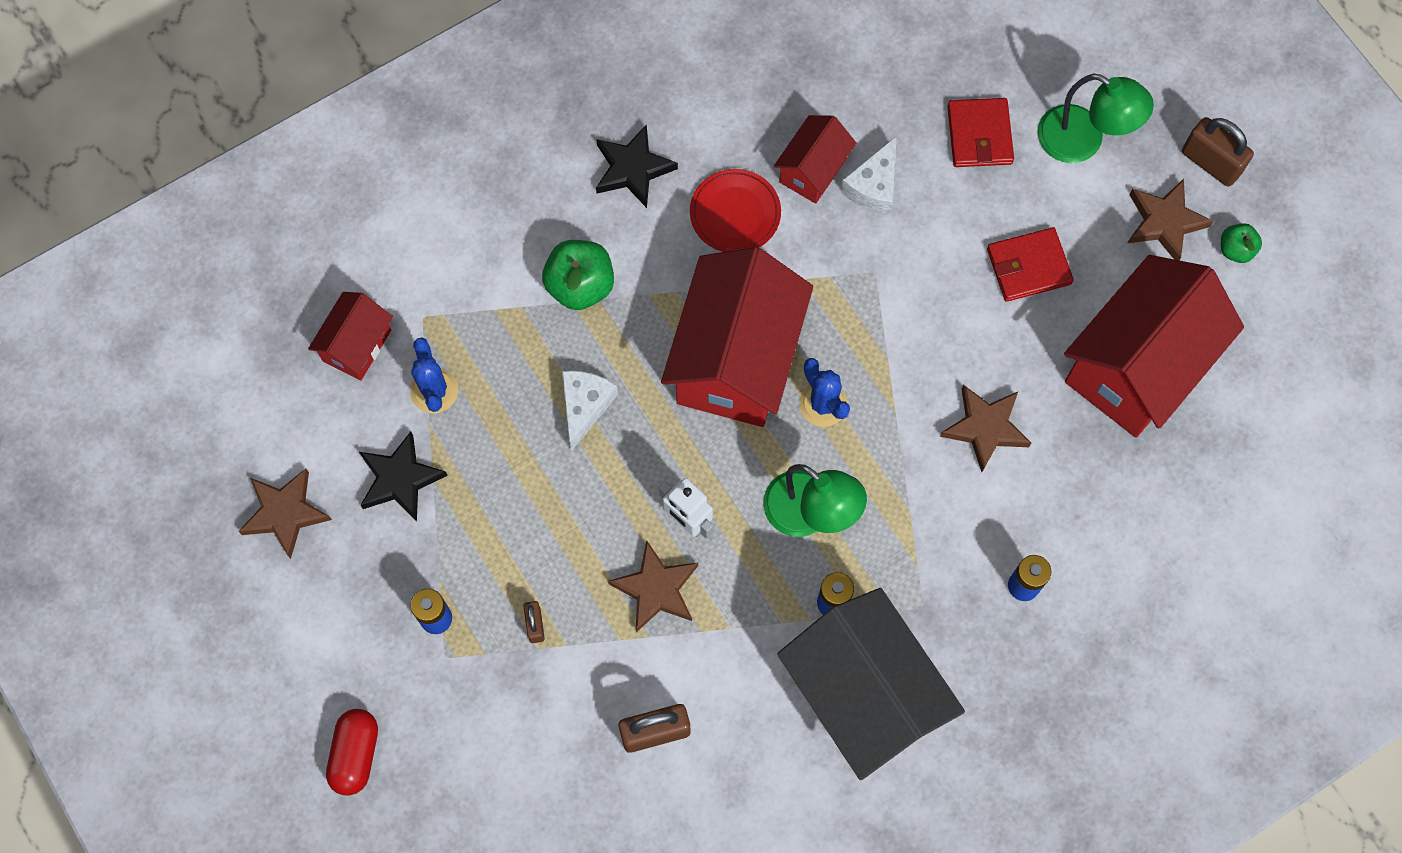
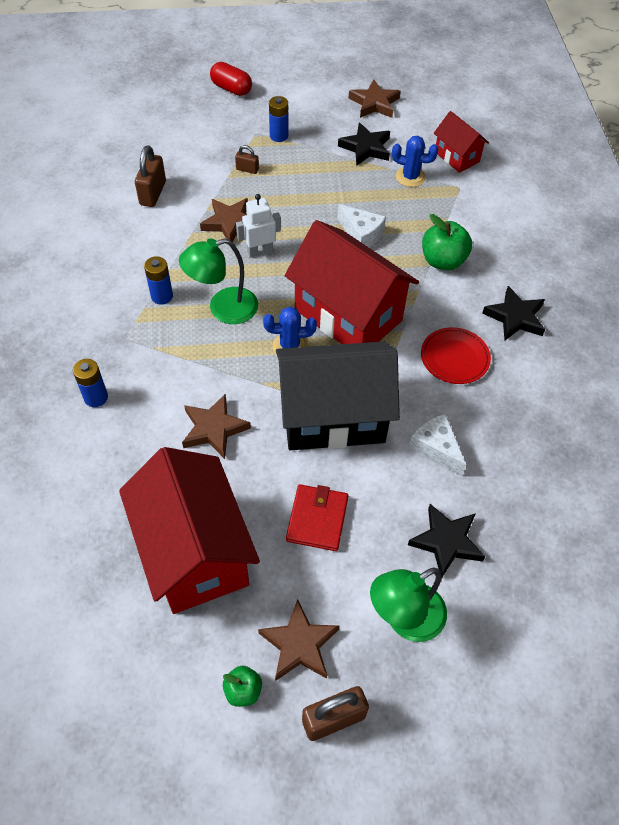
camera: 115 degrees right, 15 degrees down
(813, 170) = (467, 417): red house -> none
(863, 696) = (97, 287): black house -> black house (333, 417)
(979, 135) = (446, 542): red wallet -> black star

